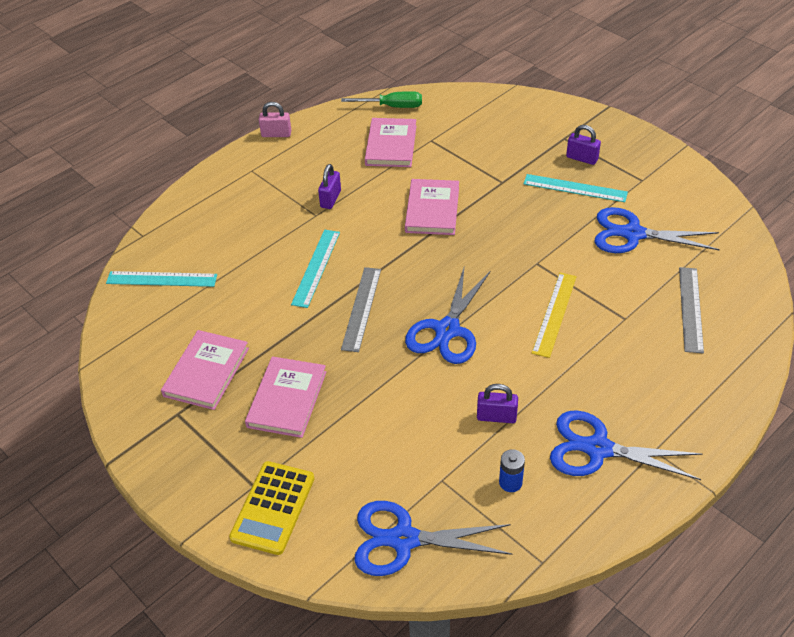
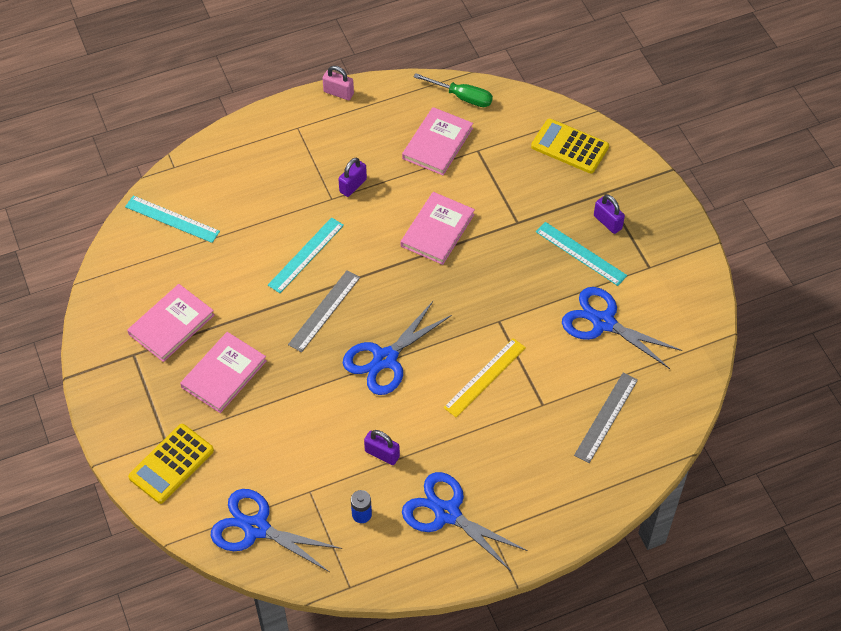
camera: 20 degrees right, 10 degrees up
(510, 115) = (569, 147): none -> yellow calculator

